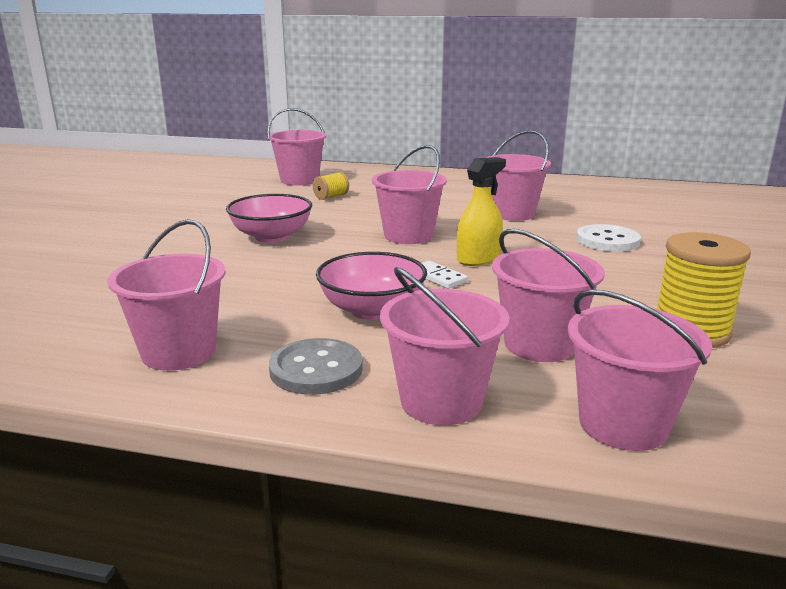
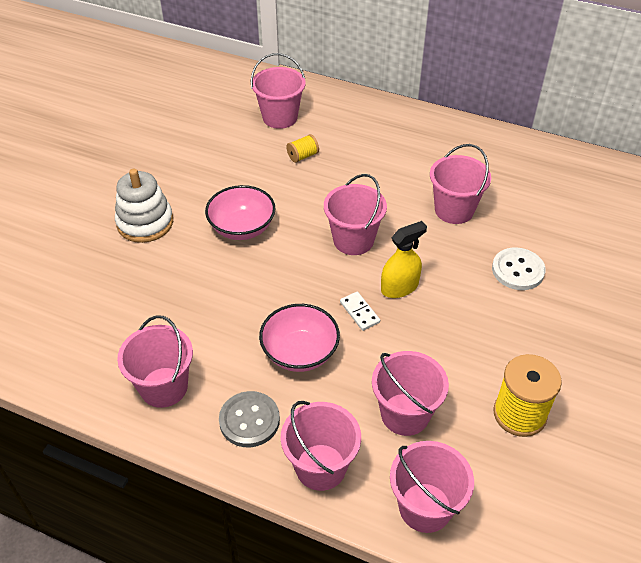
camera: 10 degrees right, 25 degrees up
(148, 241) = (145, 223): none -> white stacking toy

